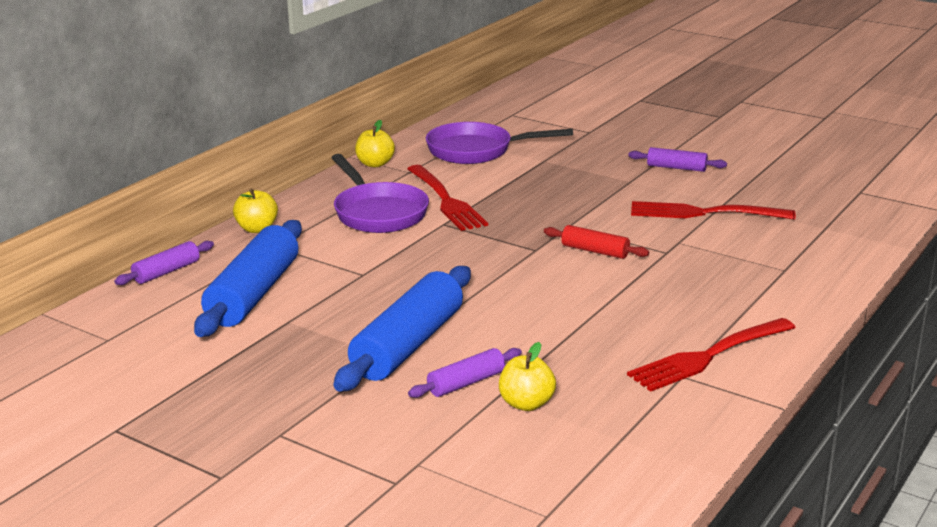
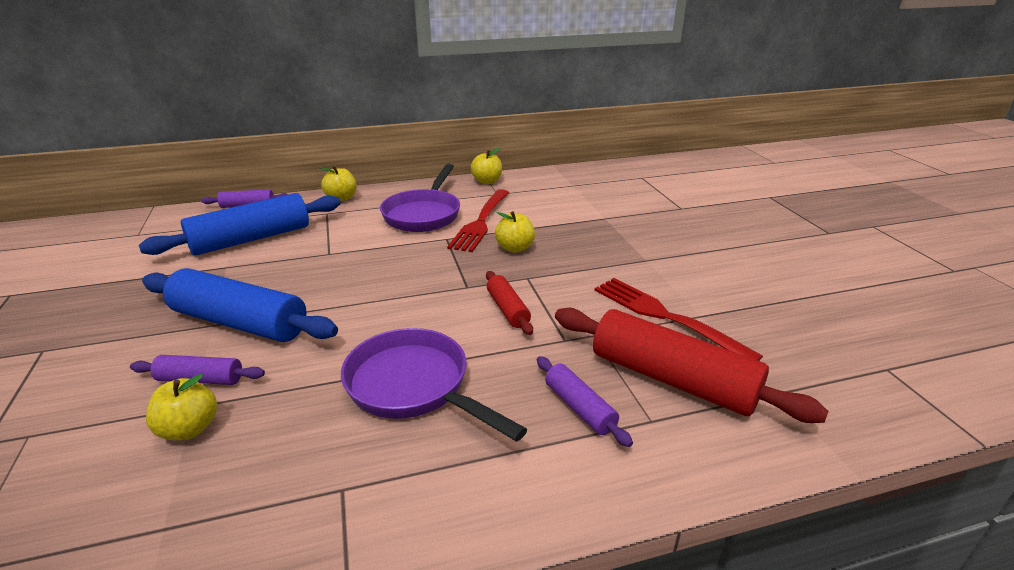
camera: 40 degrees right, 5 degrees up
(408, 345) = (240, 322): blue rolling pin -> blue rolling pin turned 45 degrees clockwise
(476, 151) = (568, 194): purple pan -> purple pan (414, 387)
(517, 209) = (515, 248): none -> yellow apple
(676, 168) = (709, 264): purple rolling pin -> purple rolling pin (579, 408)
(709, 356) = (405, 481): red fork -> none
(763, 245) = (672, 379): none -> red rolling pin

